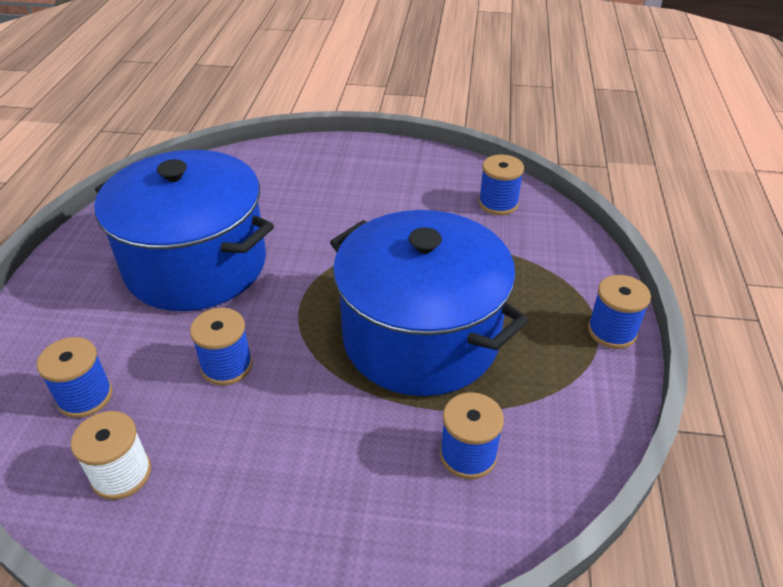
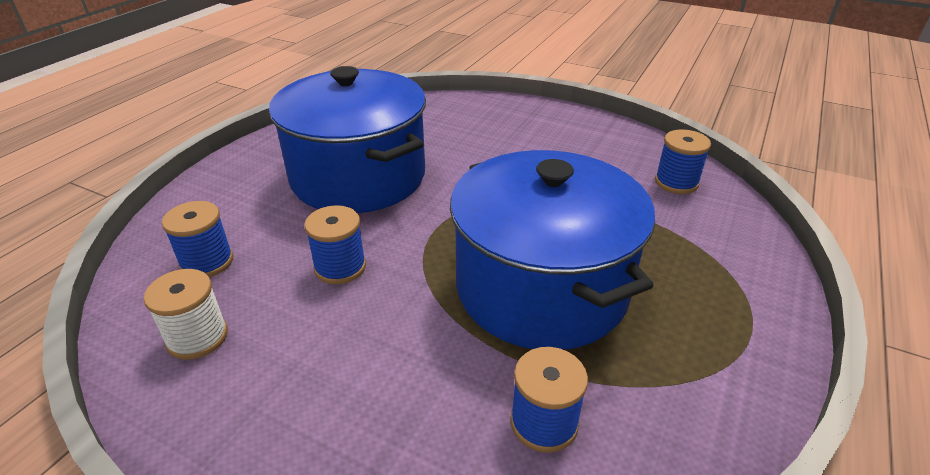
camera: 20 degrees right, 5 degrees down
(612, 331) = (769, 336): blue spool -> none

